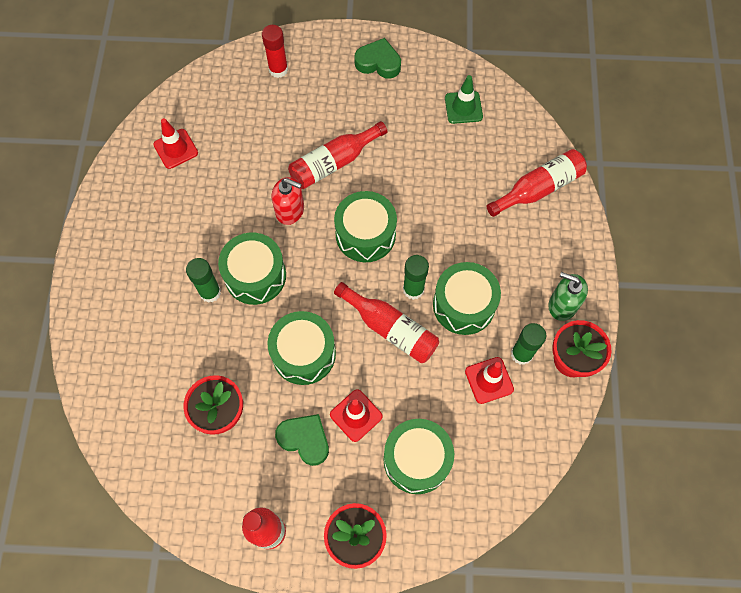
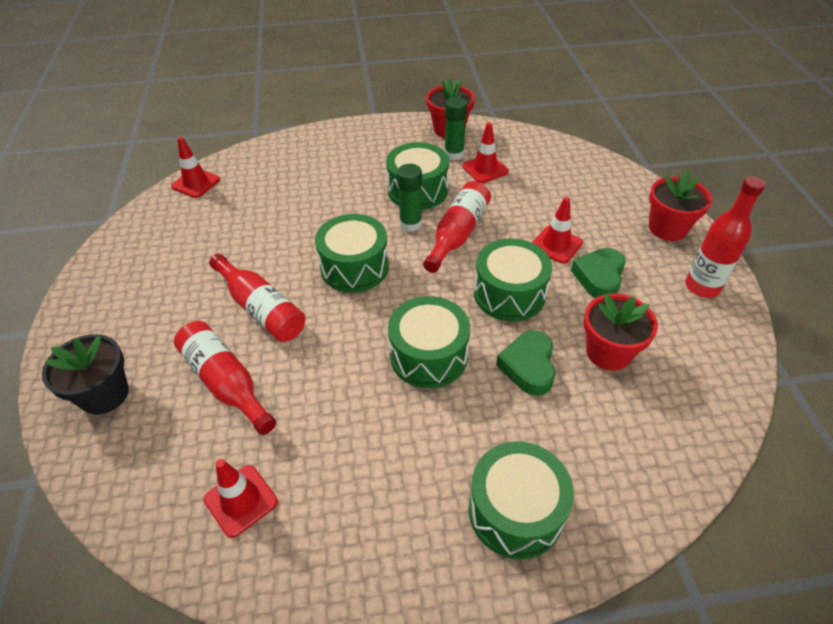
camera: 100 degrees left, 20 degrees down
(210, 292) = (464, 398): green glue stick -> none
(278, 70) = (104, 394): red glue stick -> black flower pot
(290, 210) = (333, 338): red soap dispenser -> none
(378, 63) = (112, 290): green heart -> green heart (528, 366)
(416, 460) = (577, 201): green drum -> green drum (515, 511)
(463, 107) = (187, 214): green traffic cone -> none
(509, 112) = (196, 183): none -> red traffic cone
(538, 188) = (285, 158): red bottle -> red bottle (226, 383)
(562, 305) = (401, 137): green soap dispenser -> none

